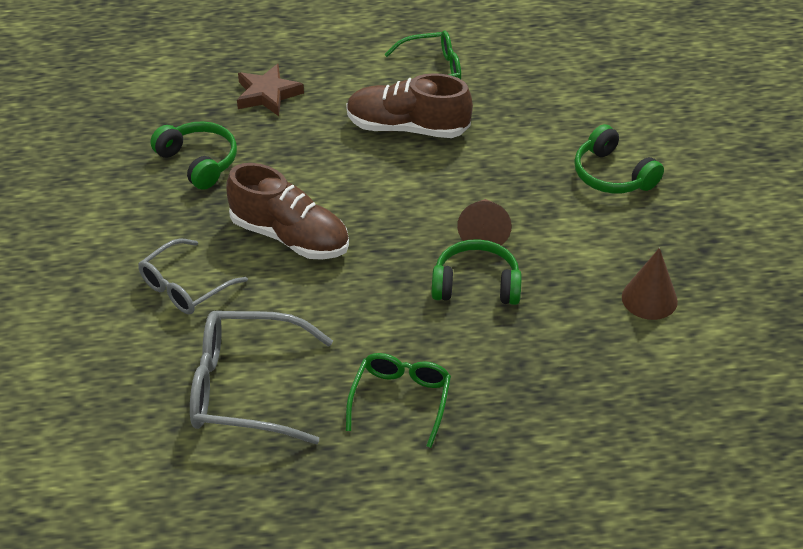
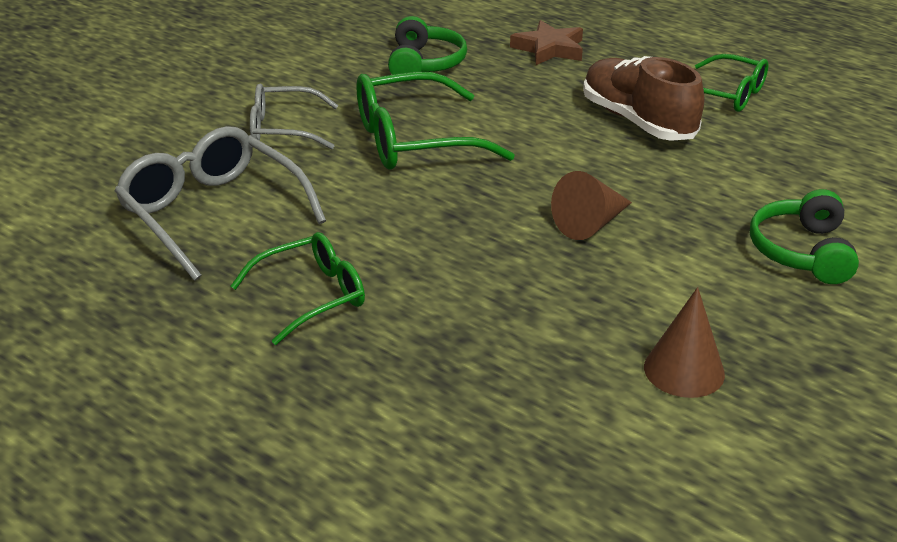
camera: 45 degrees right, 10 degrees down
(290, 237) = (414, 140): brown shoe -> green glasses
(476, 284) = (518, 257): green headphones -> none

